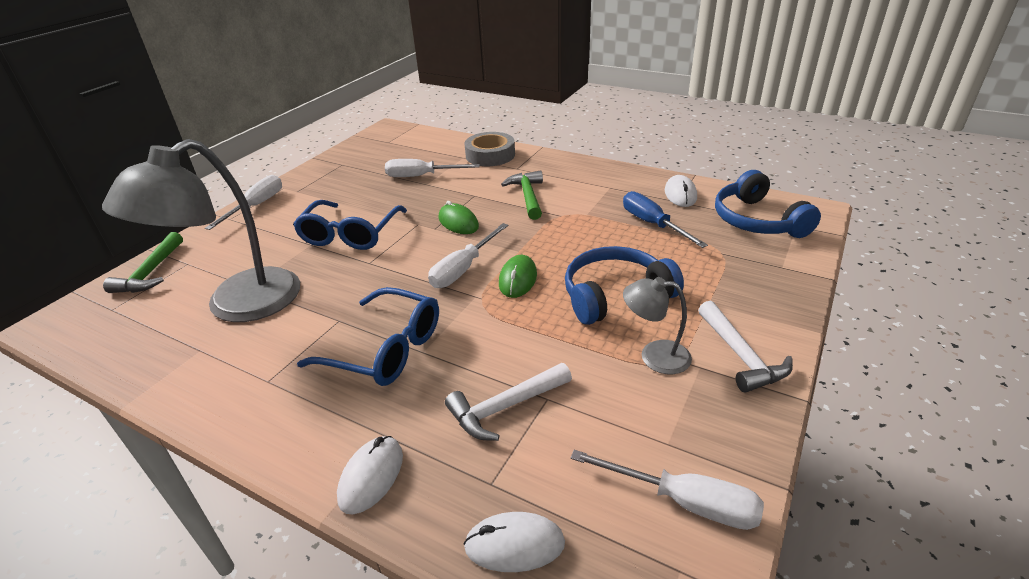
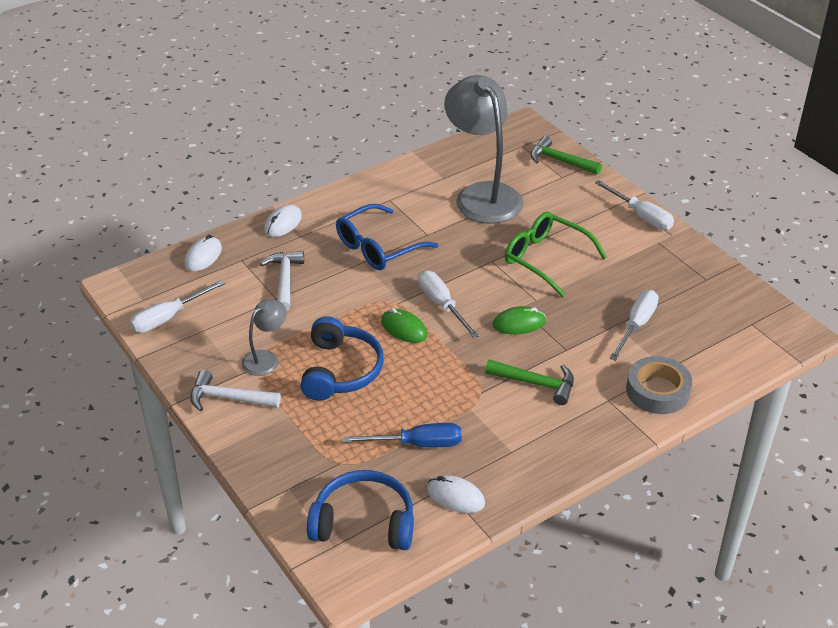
camera: 115 degrees right, 5 degrees up
(350, 234) = (546, 259): blue glasses -> green glasses
(371, 476) = (283, 223): white mouse -> white mouse turned 75 degrees clockwise

